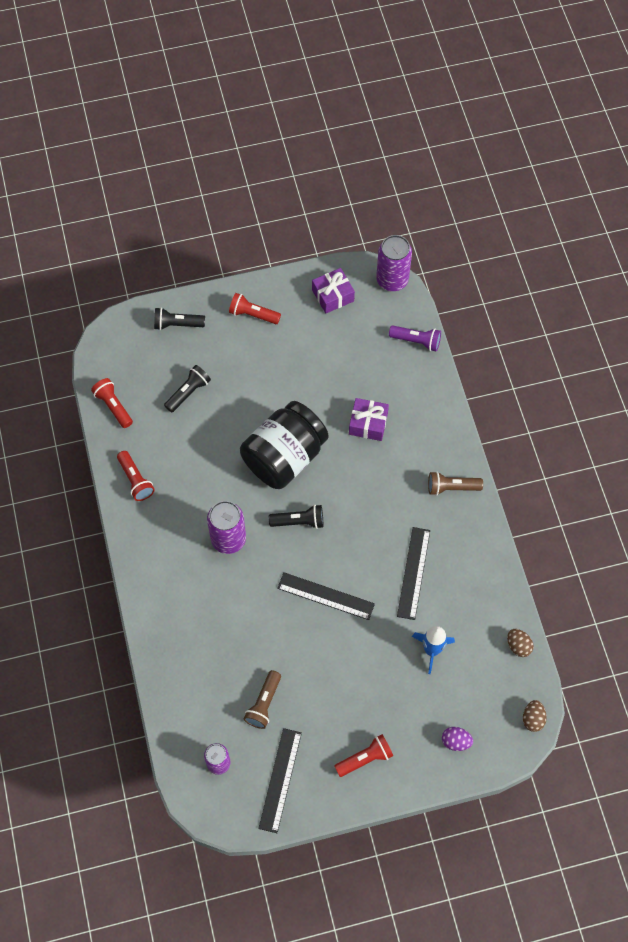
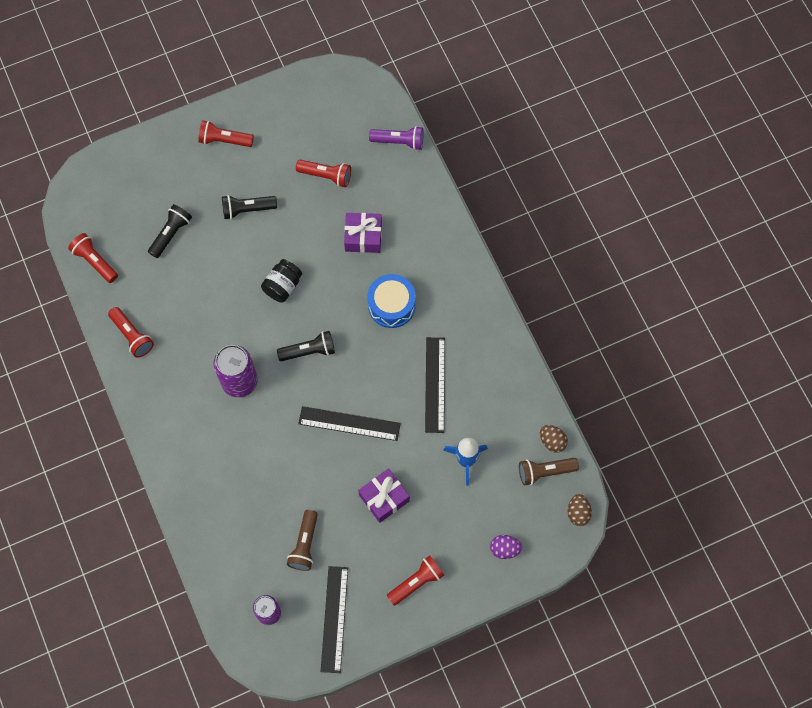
camera: 10 degrees left, 5 degrees up
(177, 324) = (146, 163): black flashlight -> black flashlight (247, 209)
(284, 457) = (283, 286): black jar -> black jar, size x0.47
(333, 295) = (304, 106): purple gift -> purple gift (384, 498)
(342, 362) = (326, 176): none -> red flashlight
(384, 492) = (391, 305): none -> blue drum
(392, 280) = (363, 80): purple can -> none
(451, 487) = (459, 289): brown flashlight -> brown flashlight (544, 472)

